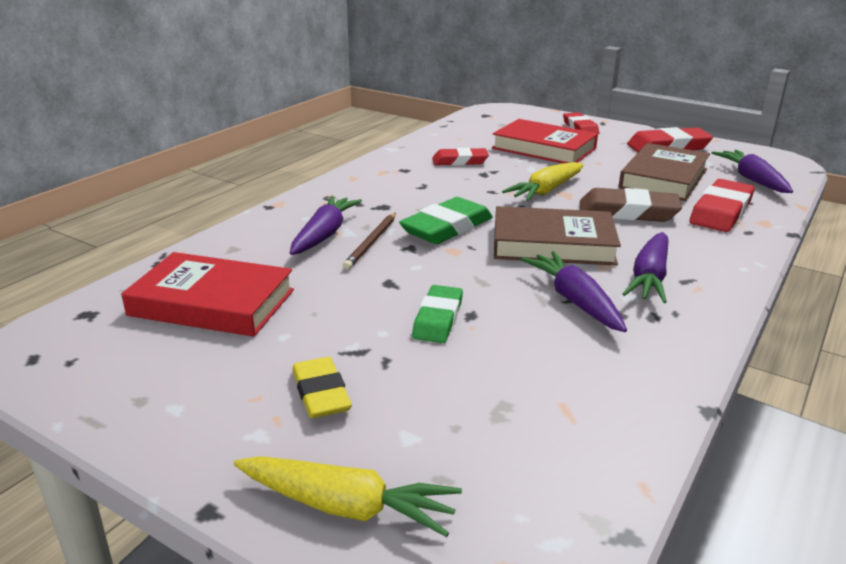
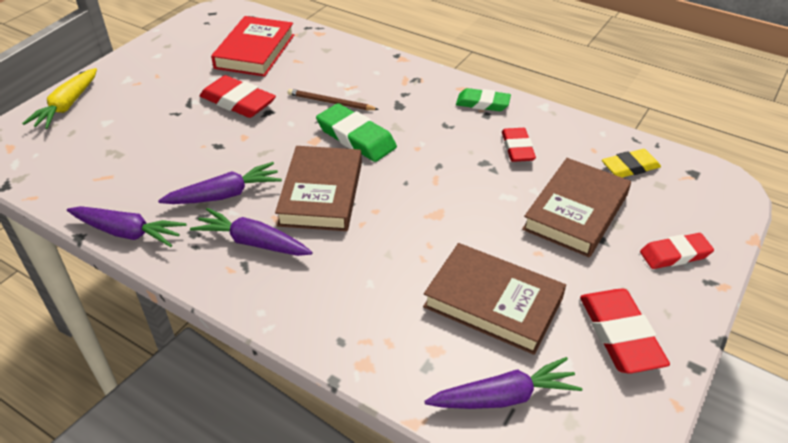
camera: 90 degrees right, 15 degrees up
(321, 393) = (153, 94): yellow eraser -> yellow eraser (630, 167)
(324, 235) = (345, 82): purple carrot -> purple carrot (127, 232)
(438, 319) = (216, 132): green eraser -> green eraser (482, 103)
(544, 148) = (576, 212): red book -> brown book
(546, 191) = (442, 201): yellow carrot -> none
(628, 212) = (390, 253): brown eraser -> none
(721, 212) = (393, 331): red eraser -> red eraser (238, 102)

